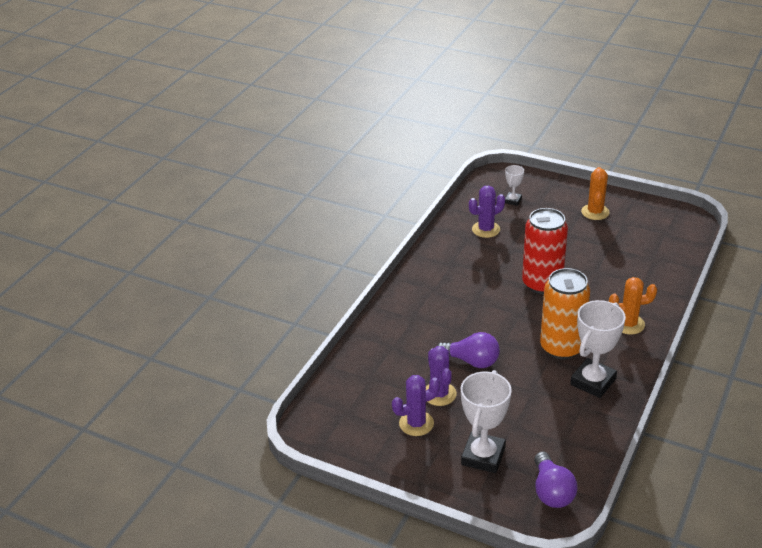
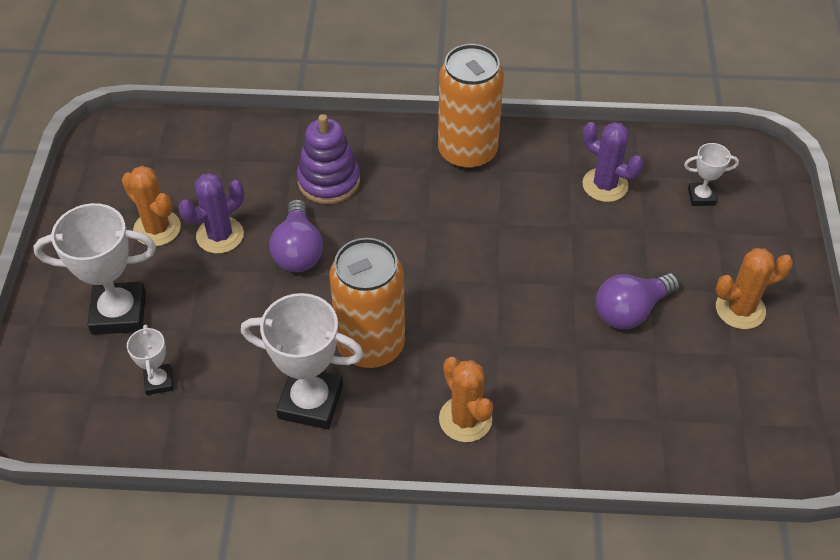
camera: 65 degrees right, 15 degrees up
(416, 423) = (157, 228): purple cactus -> orange cactus
(419, 334) = (329, 181): none -> purple stacking toy
(429, 272) = (467, 152): none -> orange can
(542, 284) = (509, 285): red can -> none
(550, 446) = (159, 381): none -> white trophy
(551, 491) = (74, 404): purple light bulb -> purple light bulb (630, 311)

